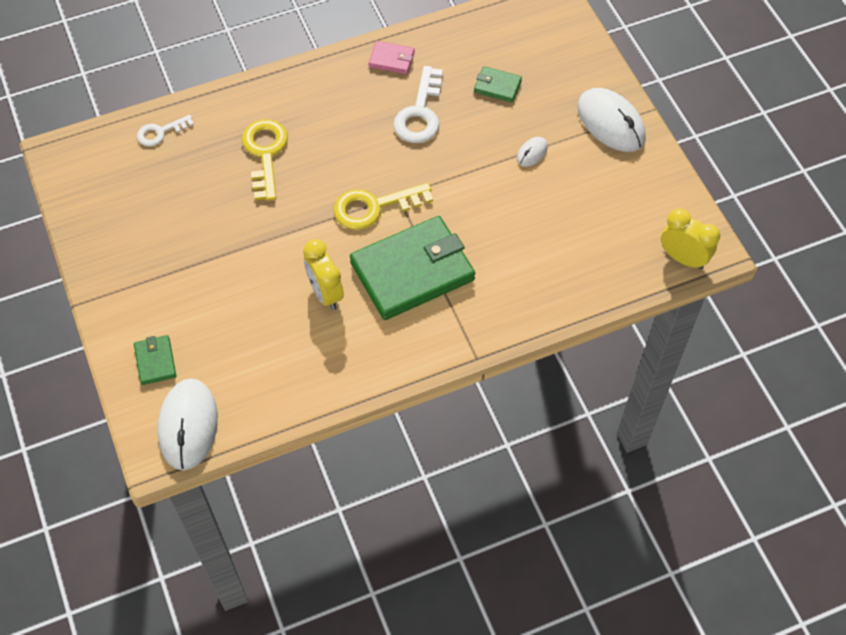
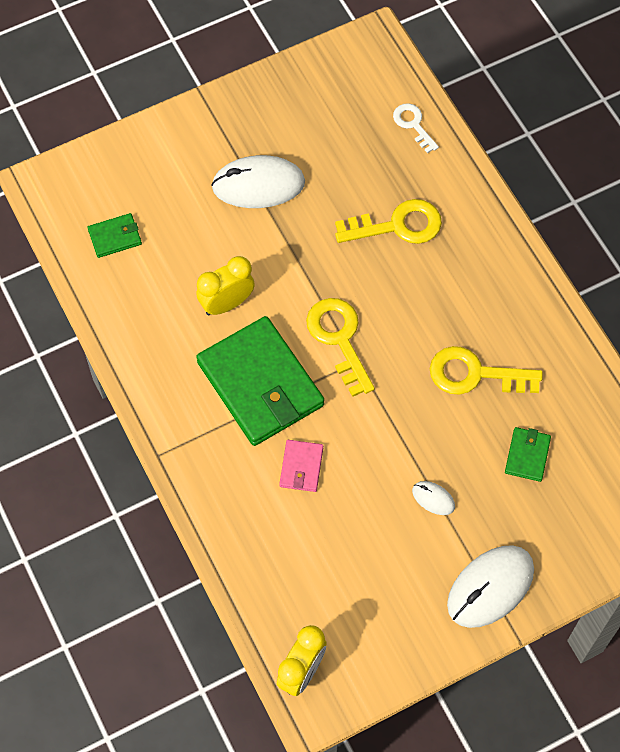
camera: 85 degrees right, 5 degrees up
(155, 361) = (140, 165): green wallet -> green wallet (115, 237)
(188, 425) = (72, 203): white mouse -> white mouse (258, 185)
(391, 59) = (549, 337): pink wallet -> pink wallet (301, 467)
(420, 113) = (475, 374): white key -> yellow key

